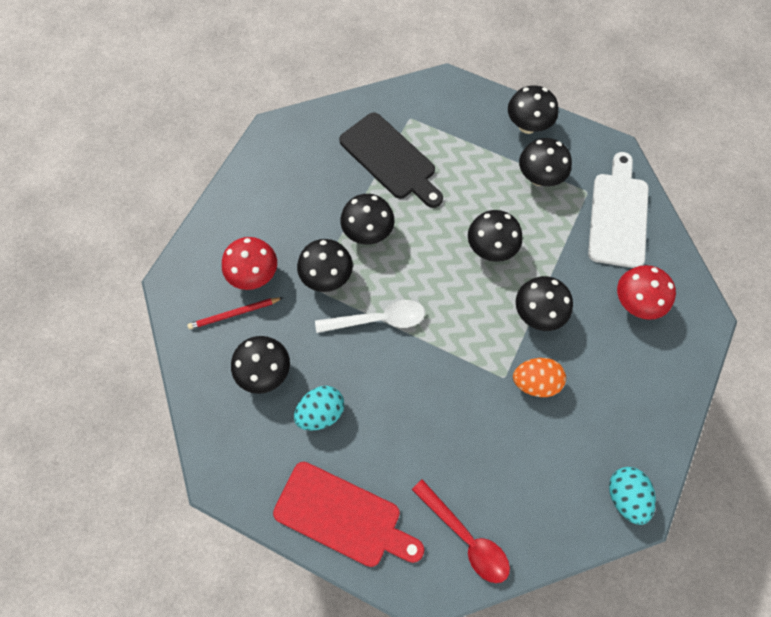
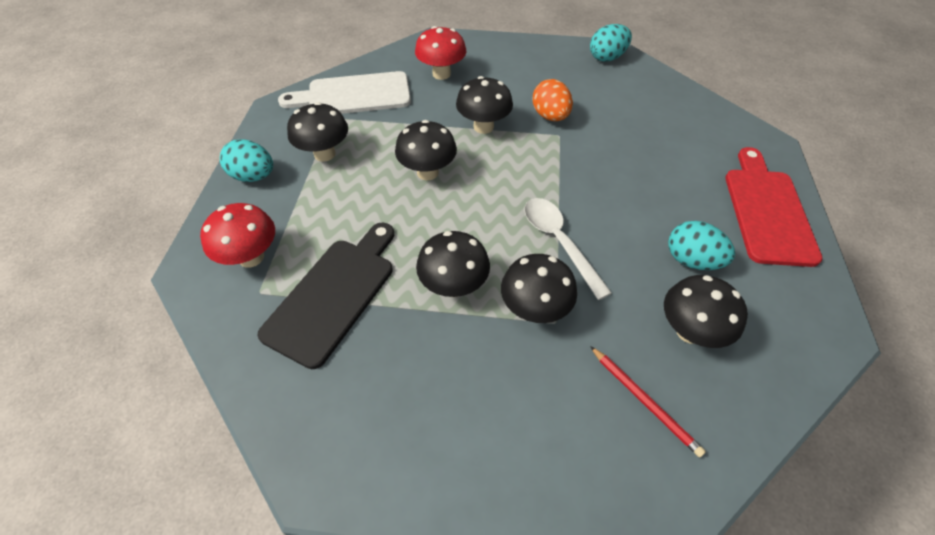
camera: 110 degrees left, 15 degrees down
(254, 275) = (577, 398): red mushroom -> red mushroom (251, 257)
(466, 537) = (709, 129): red spoon -> none
(527, 126) = (254, 176): black mushroom -> turquoise egg

